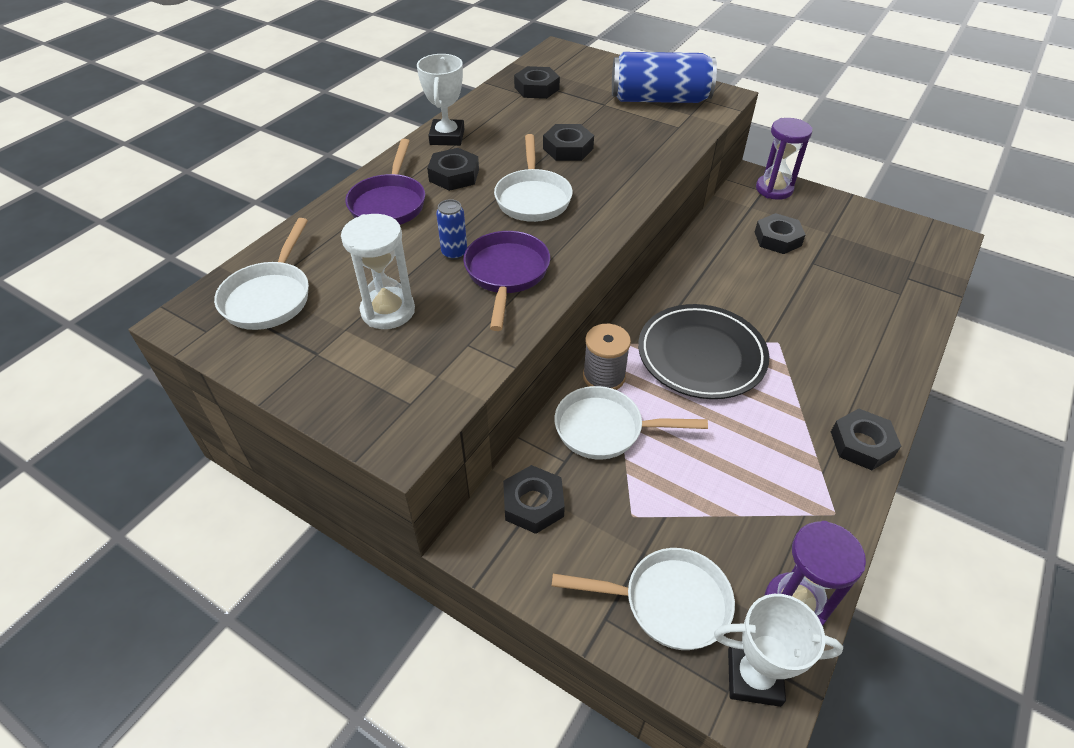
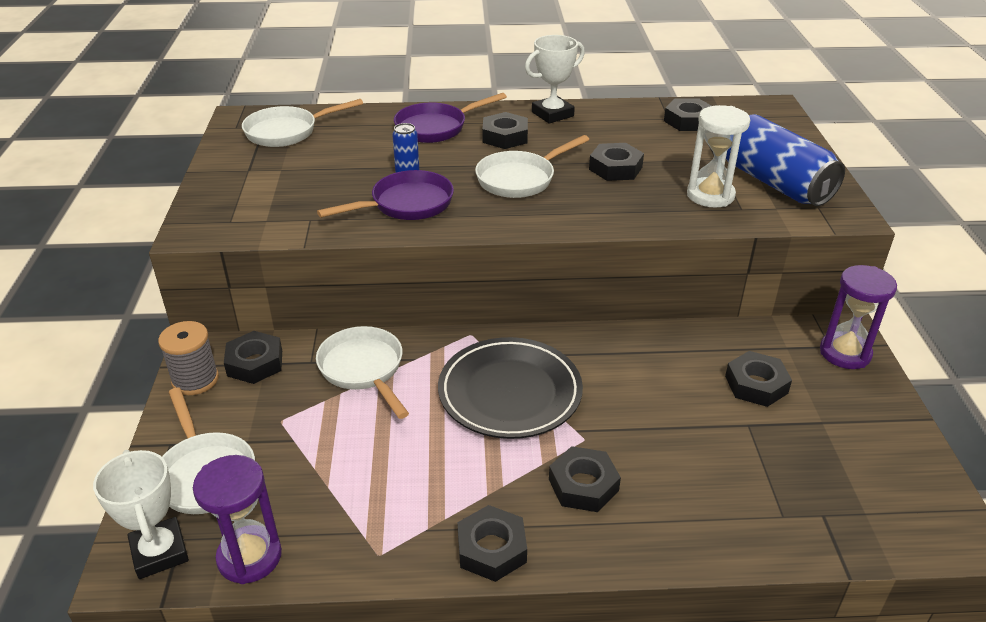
camera: 55 degrees right, 10 degrees down
(388, 311) = (315, 176): white hourglass -> white hourglass (710, 195)
(604, 376) = (424, 345): grey spool -> grey spool (195, 380)
(824, 366) = (583, 485): none -> black nut

